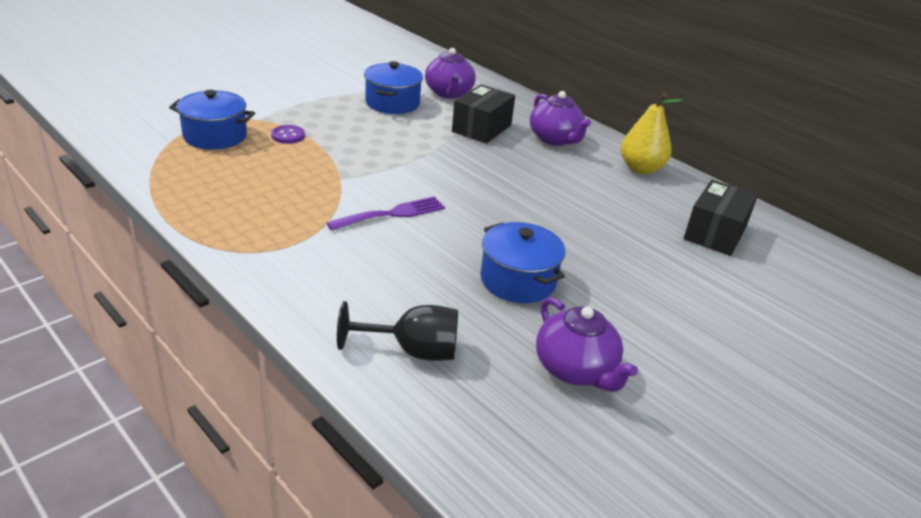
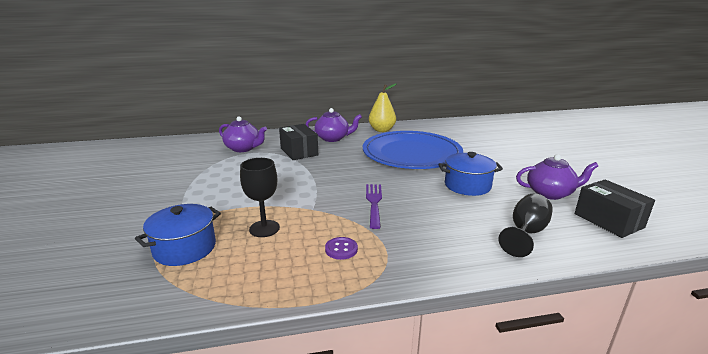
camera: 55 degrees left, 10 degrees down
(278, 163) = (264, 228): none -> black goblet
(288, 136) = (227, 215): purple button -> purple button (341, 249)
(392, 103) = (232, 167): blue pot -> none
(579, 212) = (411, 154): none -> blue plate
(715, 233) = (449, 133): black box -> black box (608, 220)

